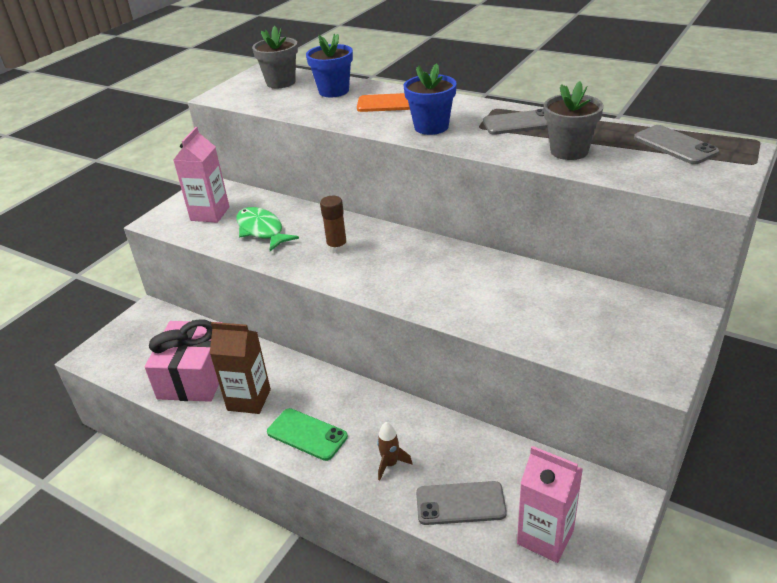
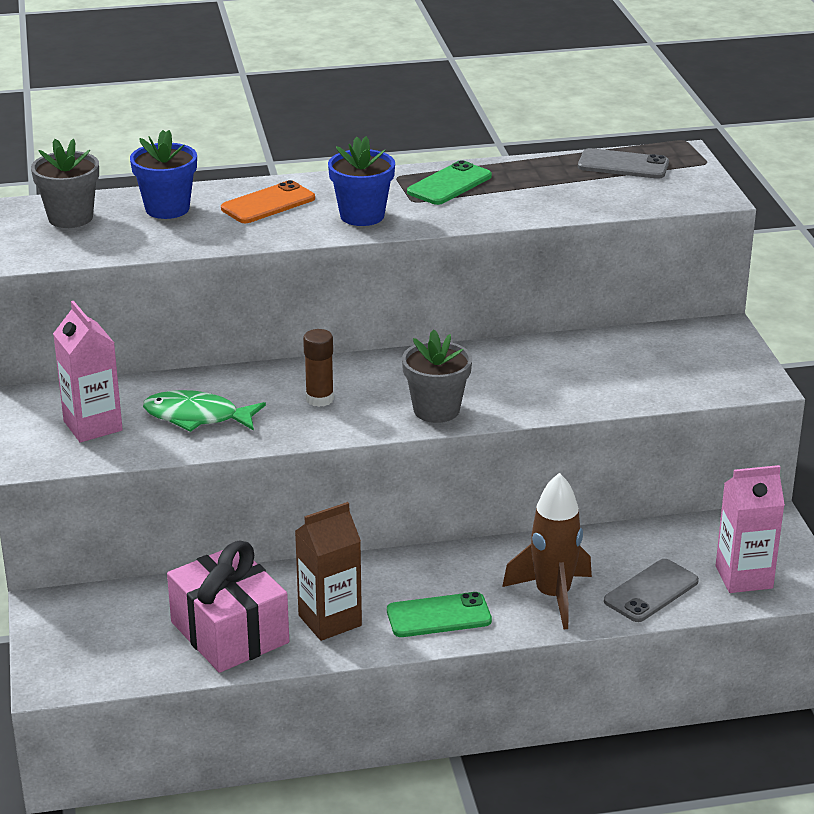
camera: 45 degrees left, 5 degrees down
(390, 464) = (552, 596): brown rocket -> brown rocket, size x2.00
(520, 123) = (449, 184): grey phone -> green phone
(569, 151) = (539, 199): grey flower pot -> grey flower pot (436, 410)

